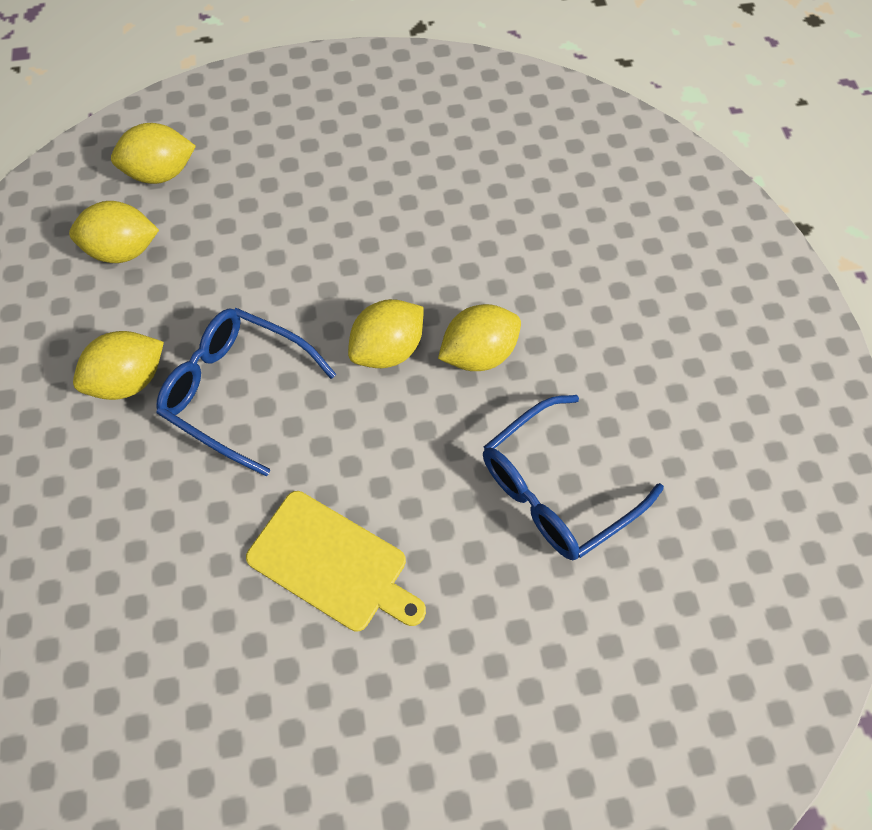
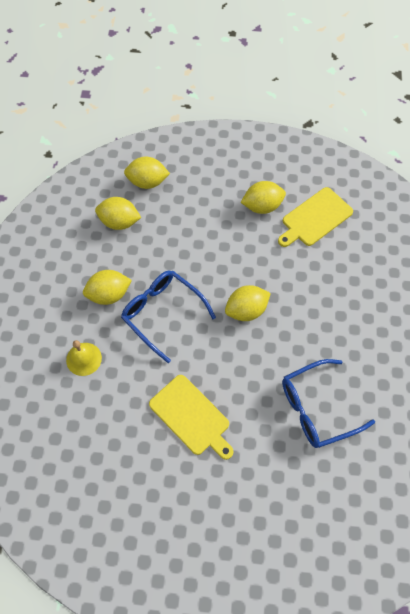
camera: 15 degrees right, 0 degrees up
(104, 508) = (84, 359): none -> yellow bell
(468, 171) = (315, 218): none -> yellow cutting board
(478, 354) = (294, 324): yellow lemon -> yellow lemon (262, 206)

